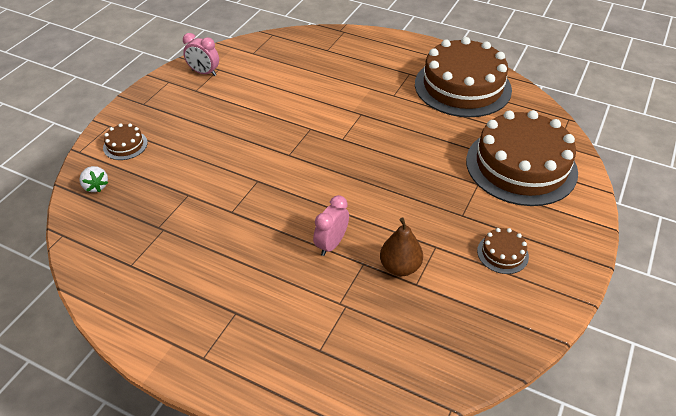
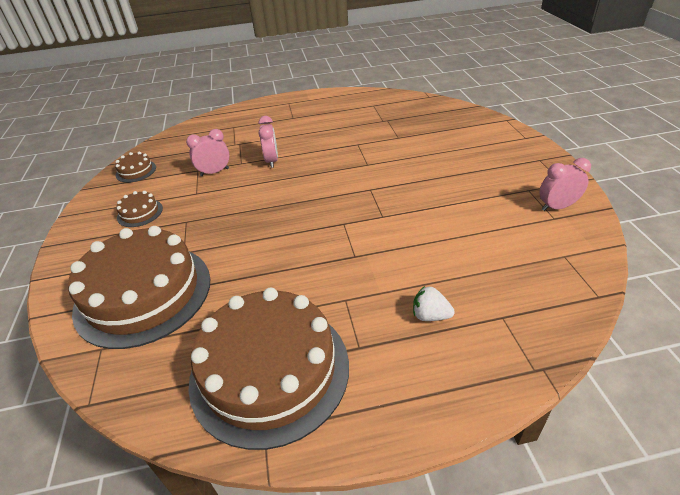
camera: 145 degrees right, 5 degrees down
(96, 186) = (457, 115): white strawberry -> white strawberry (430, 315)
(125, 145) = (489, 135): brown cake -> brown cake (136, 171)
(400, 267) = (214, 172): brown pear -> pink clock

